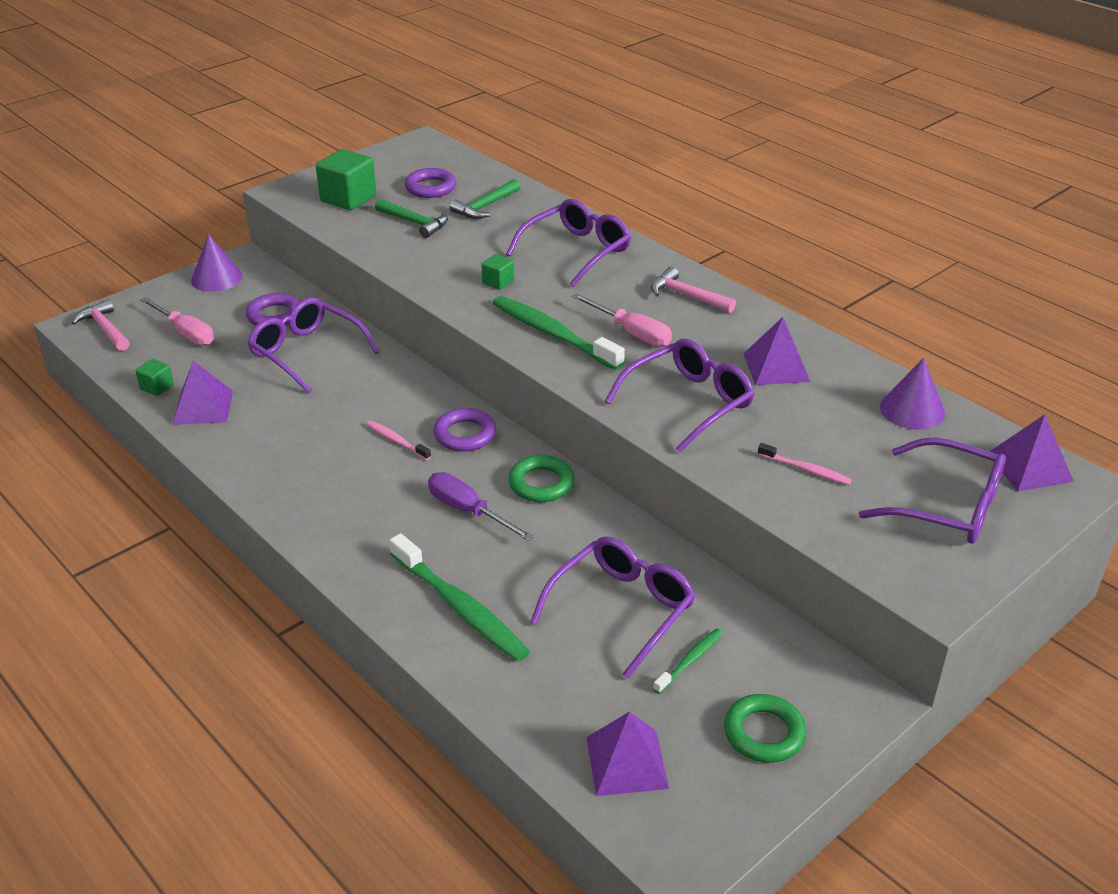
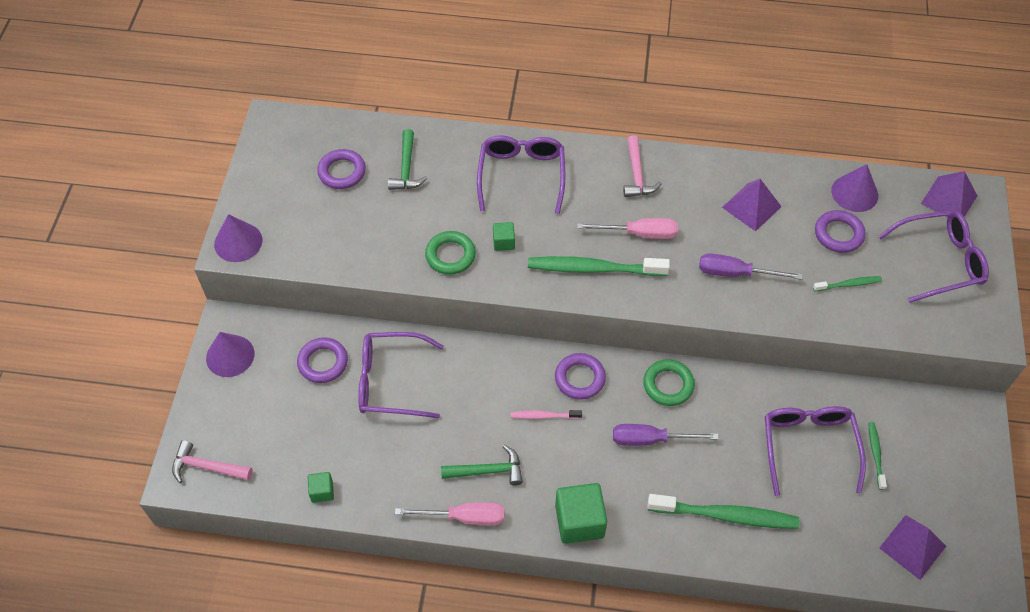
camera: 40 degrees left, 20 degrees up
(185, 333) = (277, 426): pink screwdriver -> pink screwdriver (464, 517)
(203, 407) = (379, 484): purple pyramid -> none
(294, 190) = (238, 242): none -> purple cone
(348, 198) = (292, 224): green cube -> green cube (579, 521)
(415, 223) = (375, 219): green hammer -> green hammer (487, 471)
(687, 296) = (637, 174): pink hammer -> pink hammer turned 90 degrees counterclockwise
(690, 402) = (735, 273): purple glasses -> purple screwdriver
(764, 733) = (953, 473): green ring -> green ring (450, 255)
(806, 470) = (848, 284): pink toothbrush -> green toothbrush
(848, 429) = (838, 234): none -> purple ring

